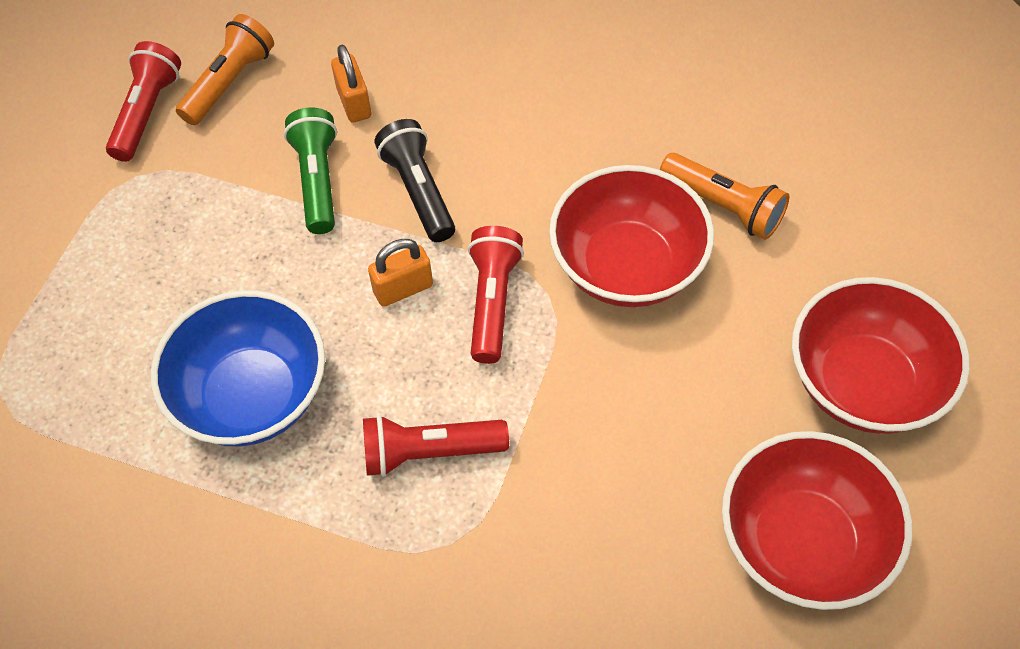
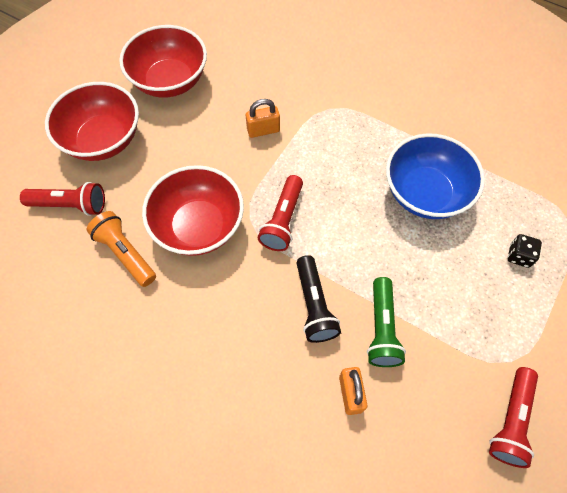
camera: 170 degrees left, 5 degrees up
(100, 319) = (519, 256): none -> black dice
(230, 82) = (447, 438): orange flashlight -> none
(403, 288) = (334, 239): orange padlock -> orange padlock (263, 130)
(429, 452) = (333, 148): red flashlight -> red flashlight (70, 205)

